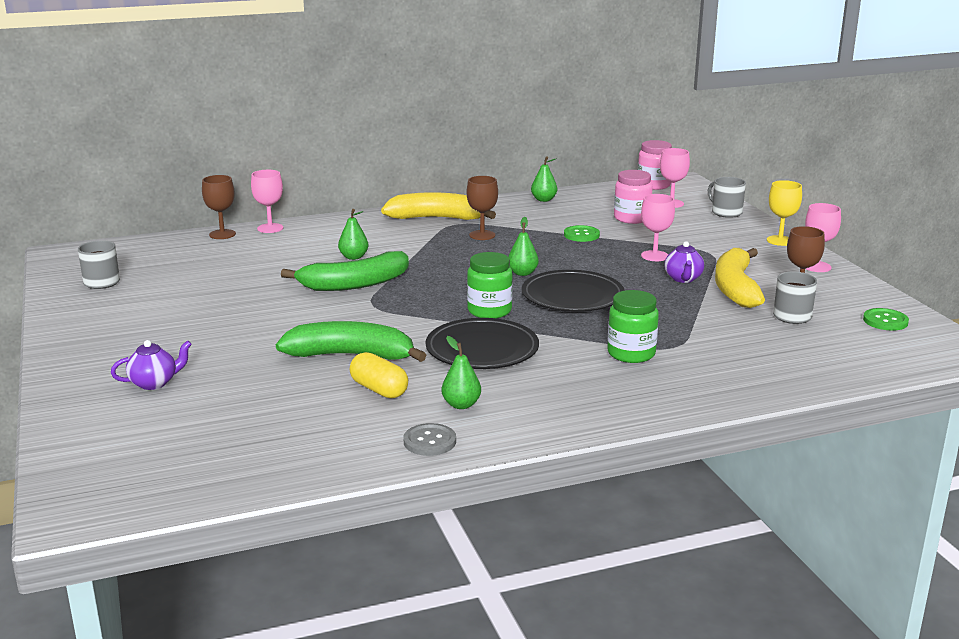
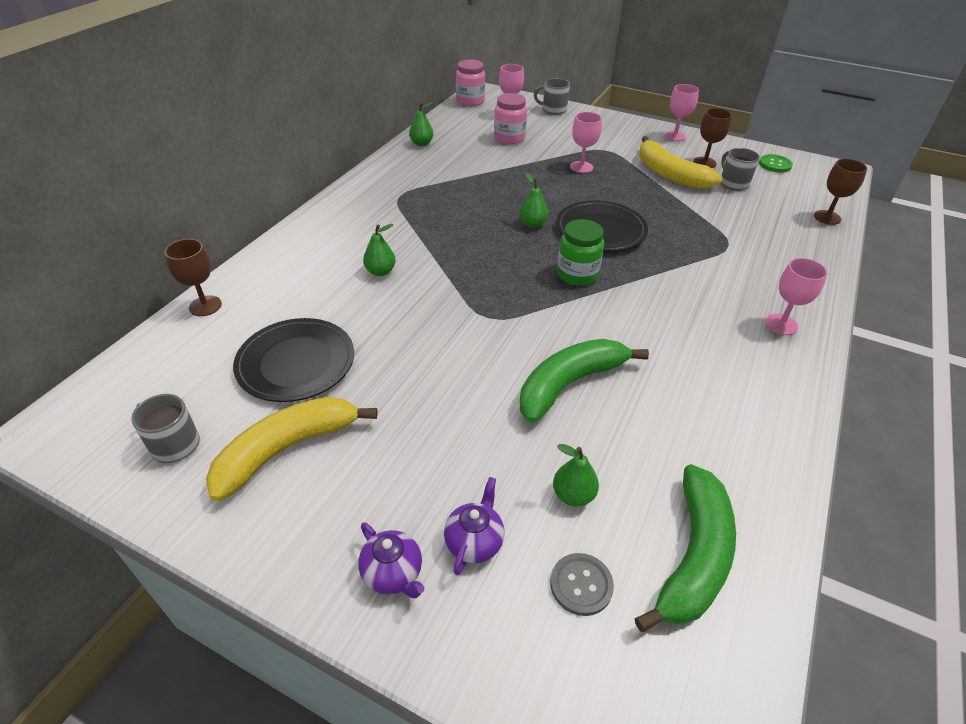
camera: 45 degrees left, 20 degrees up
(270, 228) = (243, 274): pink goblet -> pink goblet (781, 324)
(354, 284) = (434, 302): green banana -> green banana (693, 556)
(379, 389) = (652, 407): yellow capsule -> none
(429, 441) = (772, 435): grey button -> grey button (581, 585)
(437, 218) = (374, 196): yellow banana -> yellow banana (286, 449)
(461, 405) = (723, 382): green pear -> green pear (573, 495)
(482, 235) = (439, 199): brown goblet -> brown goblet (827, 217)
(482, 349) = (639, 316): black plate -> black plate (296, 363)
(581, 235) = (505, 168): green button -> none
(631, 353) = (720, 264): green jar -> none
(683, 279) = (631, 180): purple teapot -> purple teapot (393, 574)
(780, 240) = (621, 122): yellow goblet -> none

